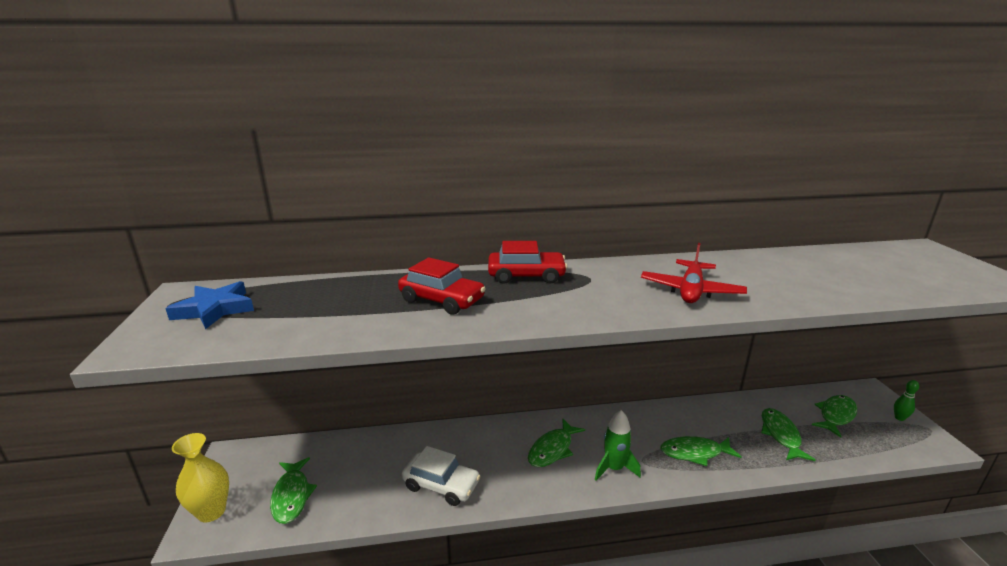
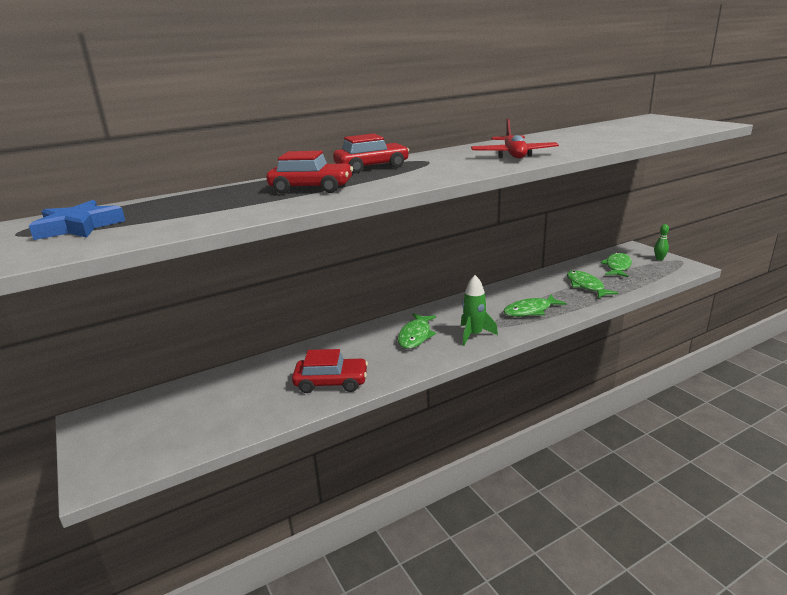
camera: 20 degrees left, 0 degrees up
(211, 512) = (102, 462): yellow vase -> none
(292, 496) = (184, 428): green fish -> none
(441, 485) = (331, 382): white car -> red car

